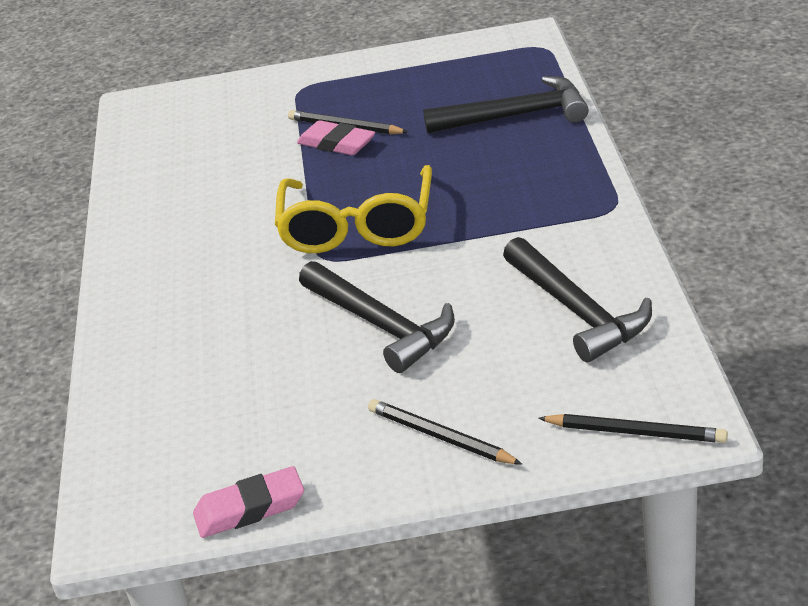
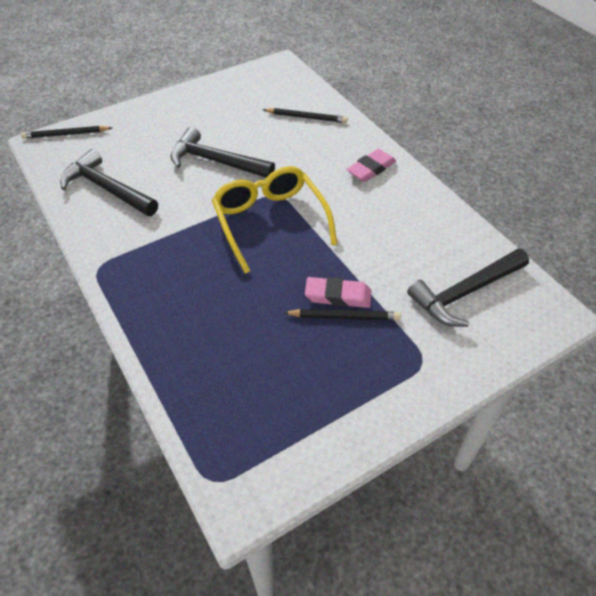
camera: 150 degrees right, 15 degrees up
(250, 508) = (227, 79): pink eraser -> pink eraser (371, 169)
(441, 437) = (158, 117): black pencil -> black pencil (306, 117)
(516, 116) = (201, 358): black hammer -> black hammer (465, 293)

